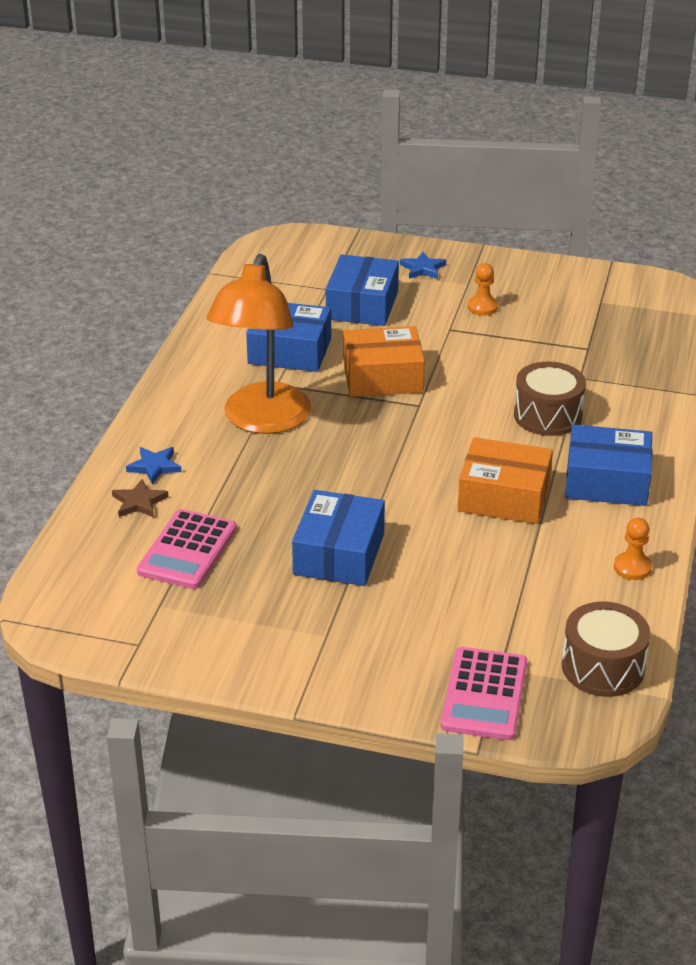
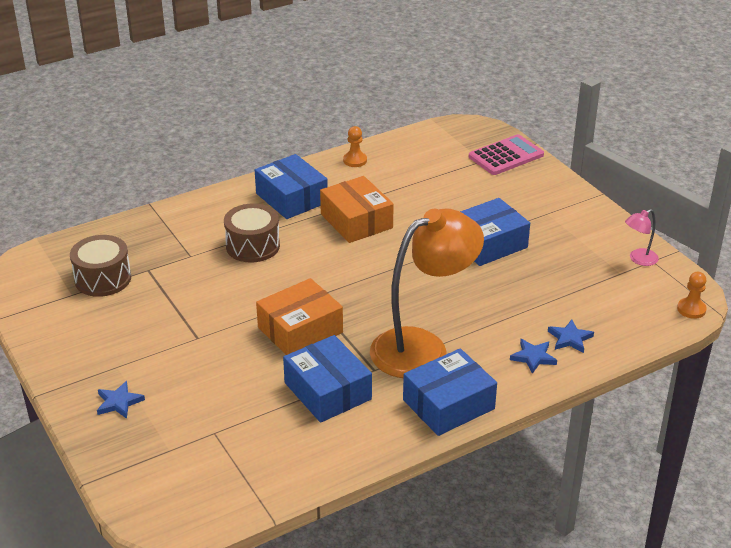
camera: 135 degrees left, 0 degrees up
(139, 502) = (570, 338): brown star -> blue star
(155, 635) = (638, 259): none -> pink lamp
(187, 550) = (572, 292): pink calculator -> none
(362, 305) = (216, 398): blue box -> blue box (448, 404)
(383, 377) = (300, 330): orange box -> orange box turned 75 degrees counterclockwise
(482, 307) = (146, 340): orange pawn -> orange pawn (691, 309)
(603, 667) = (438, 138): brown drum -> brown drum (103, 279)

